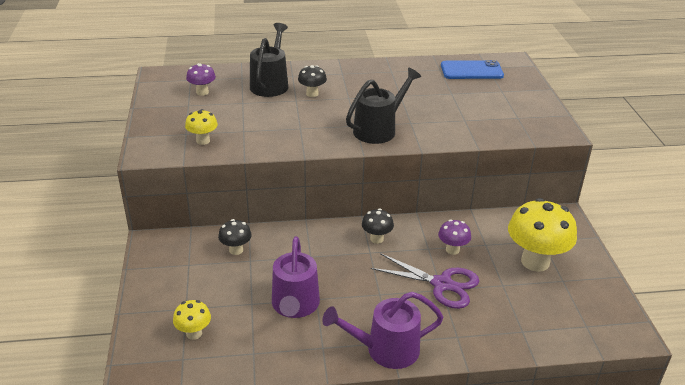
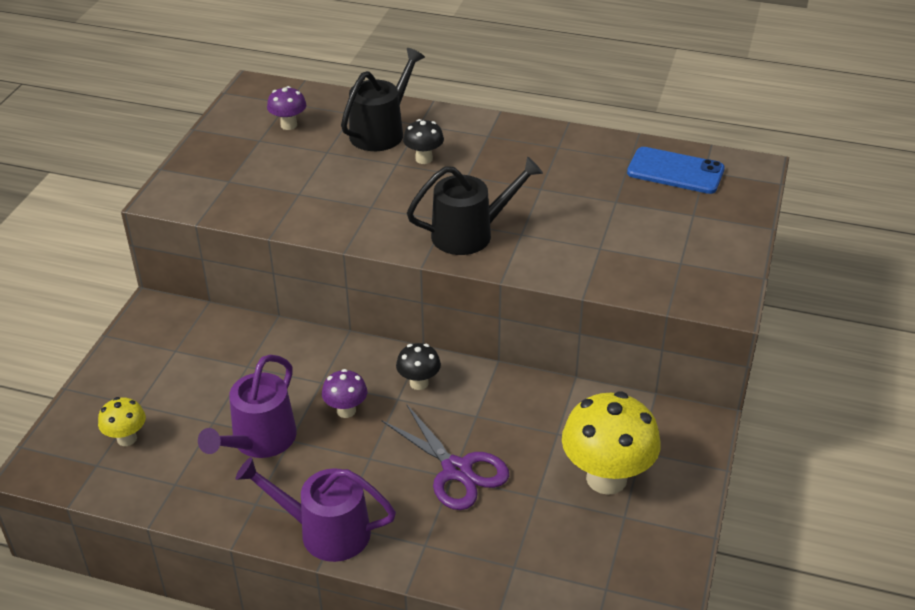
camera: 25 degrees right, 5 degrees up
(203, 141) = (241, 196): yellow mushroom -> none
(236, 250) = (239, 348): black mushroom -> none
(452, 250) = (506, 427): purple mushroom -> purple mushroom (346, 410)

